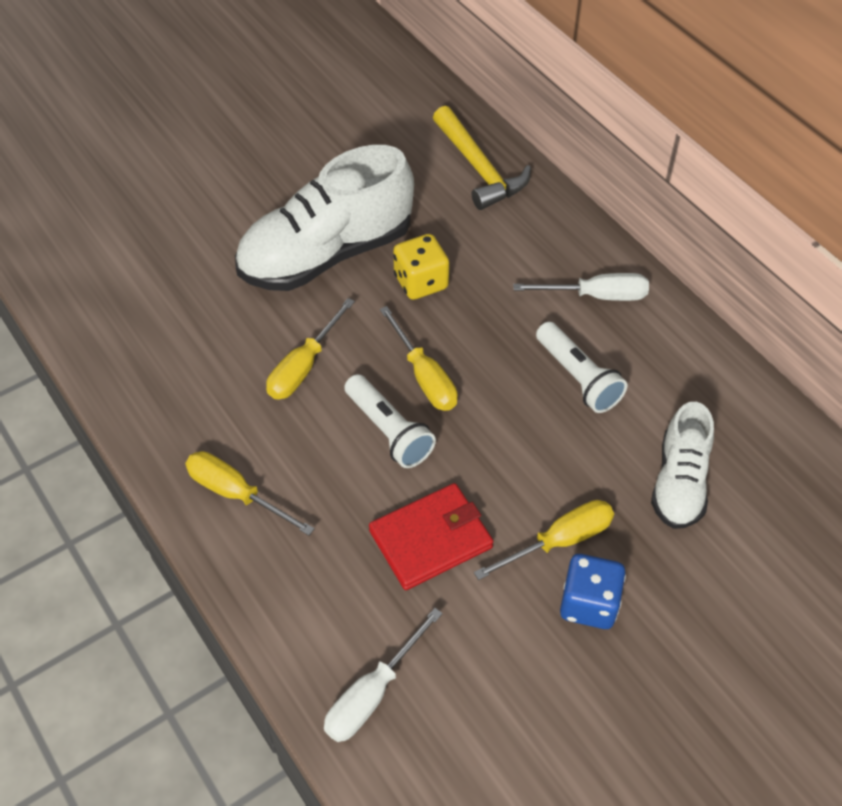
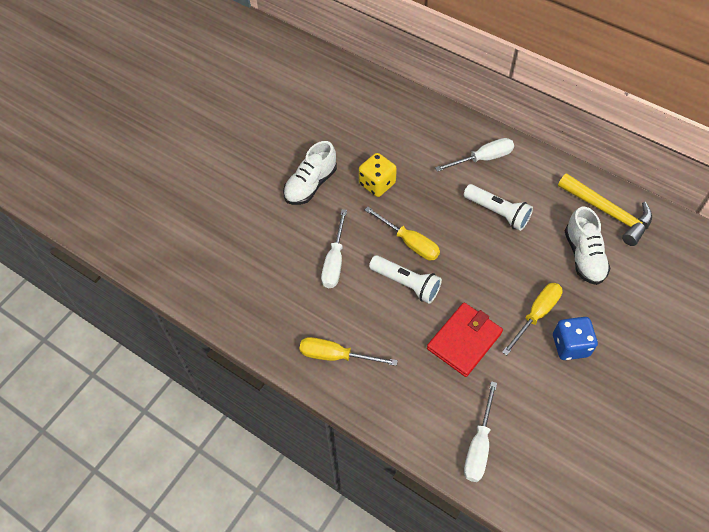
camera: 20 degrees left, 5 degrees up
(304, 366) = (334, 261): yellow screwdriver -> white screwdriver
(326, 254) = (310, 185): white shoe -> white shoe, size x0.56
(479, 168) = (374, 100): yellow hammer -> yellow hammer (608, 212)

